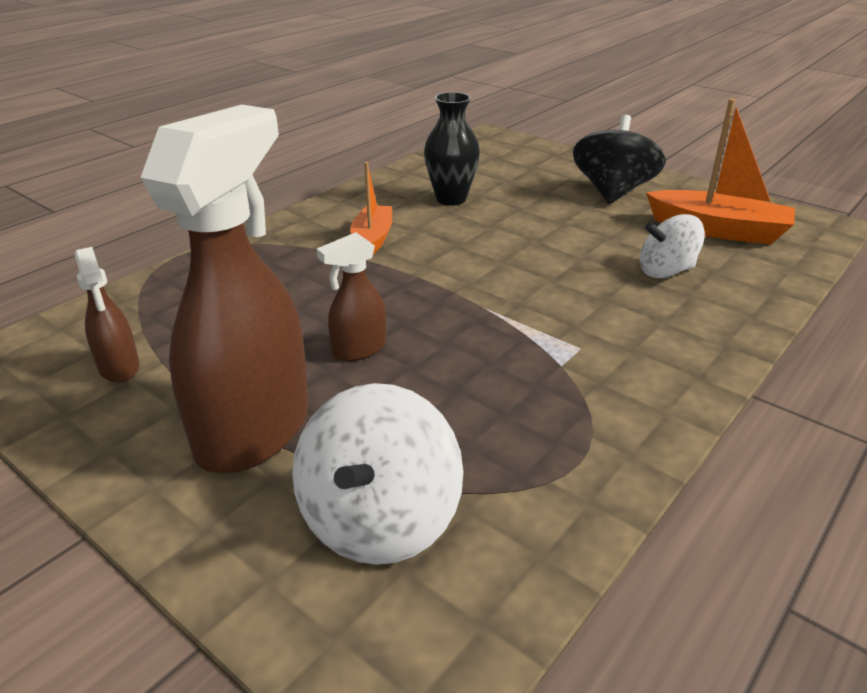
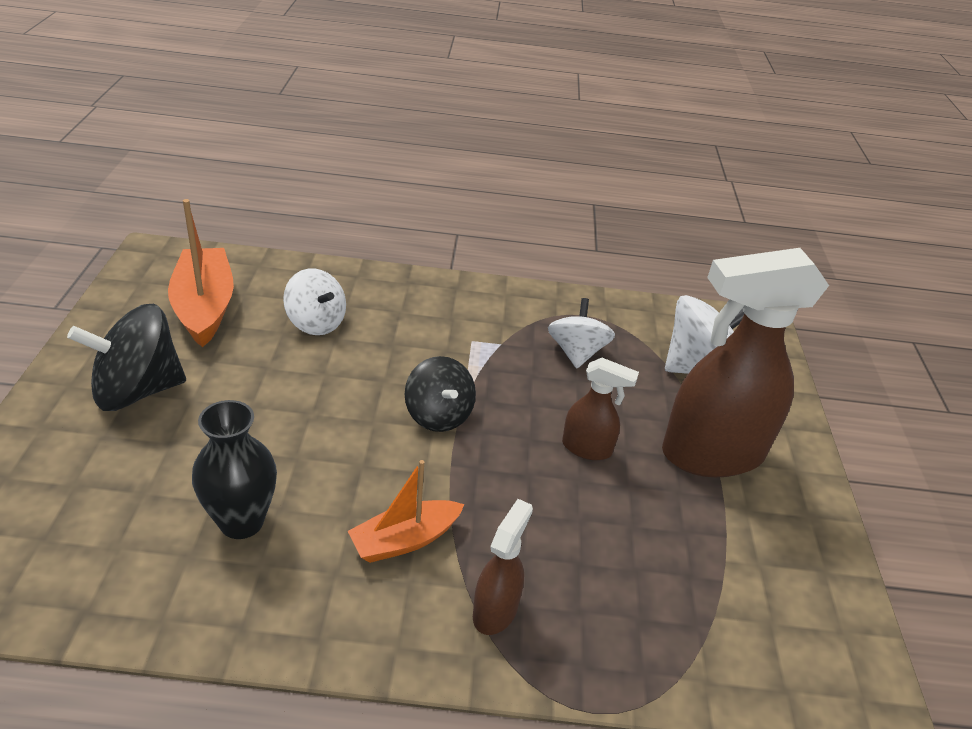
camera: 130 degrees left, 5 degrees up
(119, 368) = (761, 583): brown spray bottle -> brown spray bottle (495, 610)
(481, 290) = (438, 415): none -> black spinning top
(502, 414) = (576, 352): none -> white spinning top

